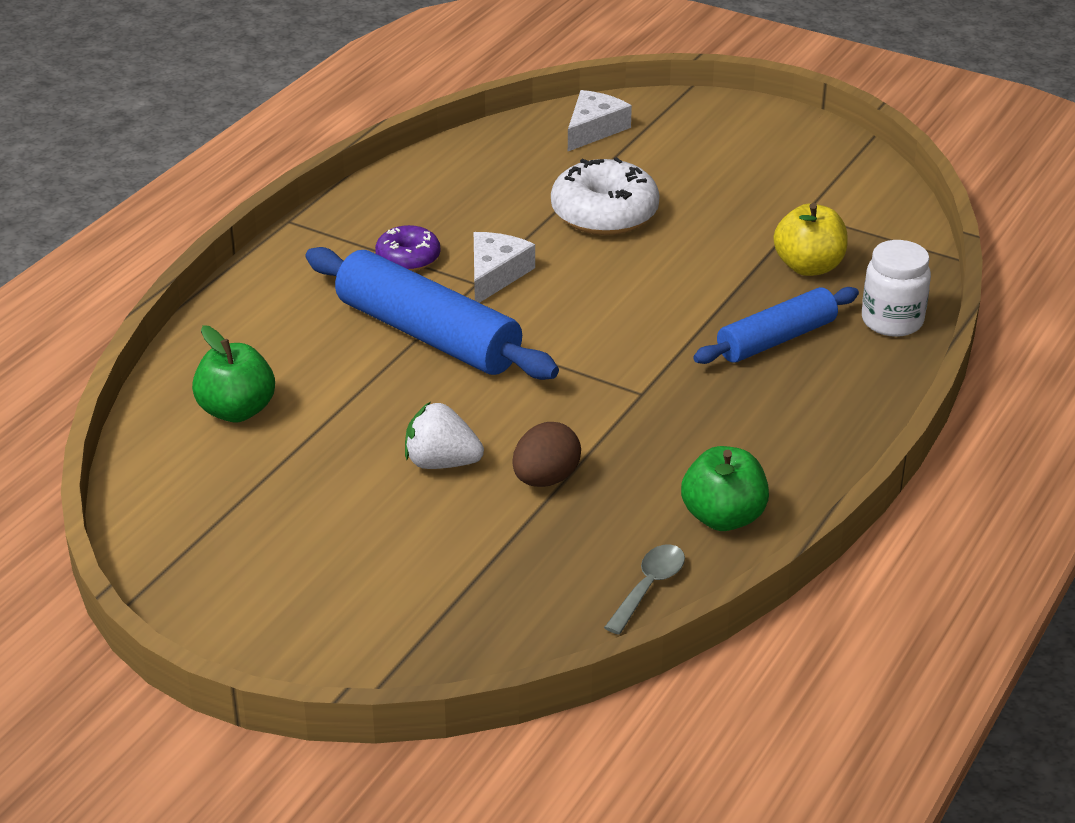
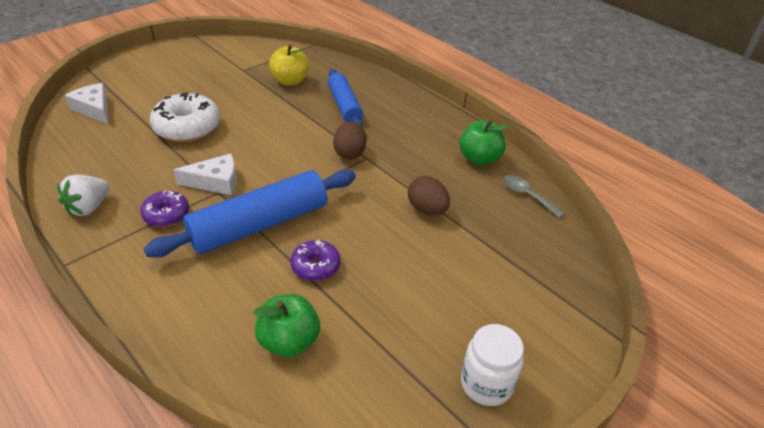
camera: 75 degrees left, 5 degrees up
(371, 400) = (315, 266): none -> purple donut
(441, 463) = (395, 248): white strawberry -> white strawberry (89, 207)
(495, 274) = (215, 182): white cheese -> white cheese turned 135 degrees clockwise
(642, 374) = (349, 153): none -> brown egg
(892, 321) = (350, 73): white jar -> white jar (486, 384)

